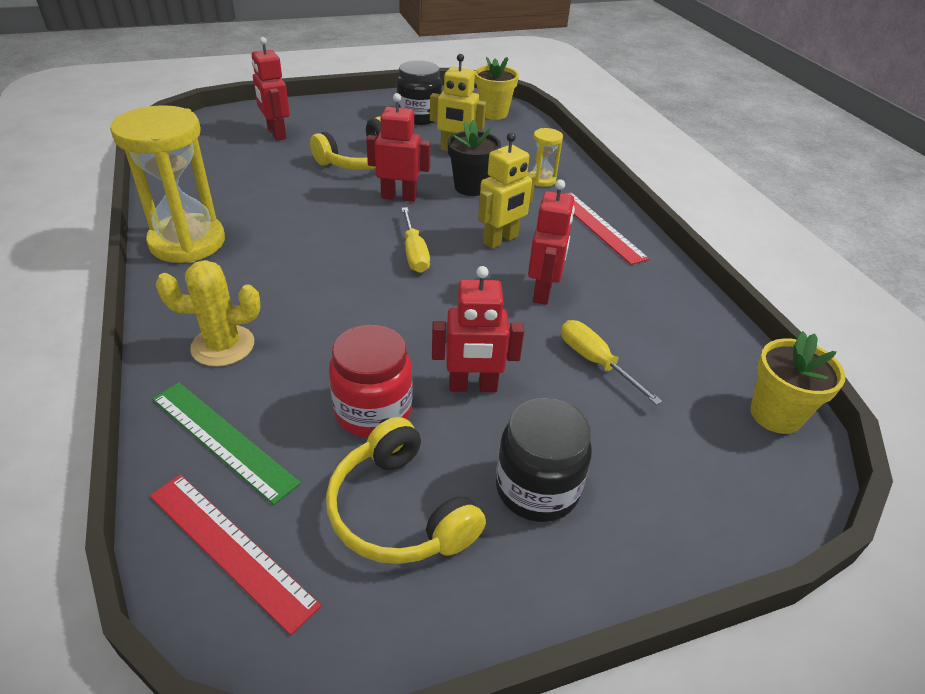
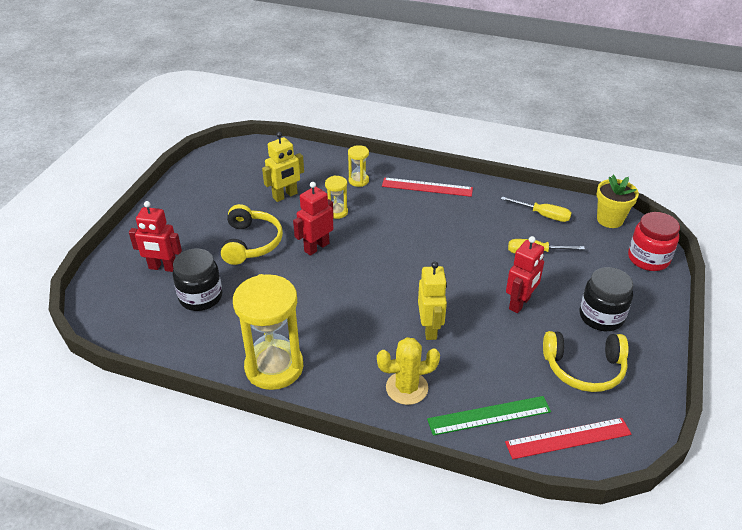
camera: 50 degrees left, 0 degrees up
(223, 346) = (407, 388): yellow cactus -> yellow cactus turned 45 degrees clockwise
(373, 411) = (510, 348): red jar -> red jar (648, 259)
(414, 253) = (385, 269): yellow screwdriver -> yellow screwdriver (543, 215)
(419, 117) = (220, 189): black jar -> black jar (201, 297)
(471, 187) = (337, 212): black flower pot -> yellow hourglass
(493, 113) = (254, 156): yellow flower pot -> none
(501, 240) = (405, 229): yellow robot -> yellow robot (430, 329)
(543, 292) = (466, 239): red robot -> none

